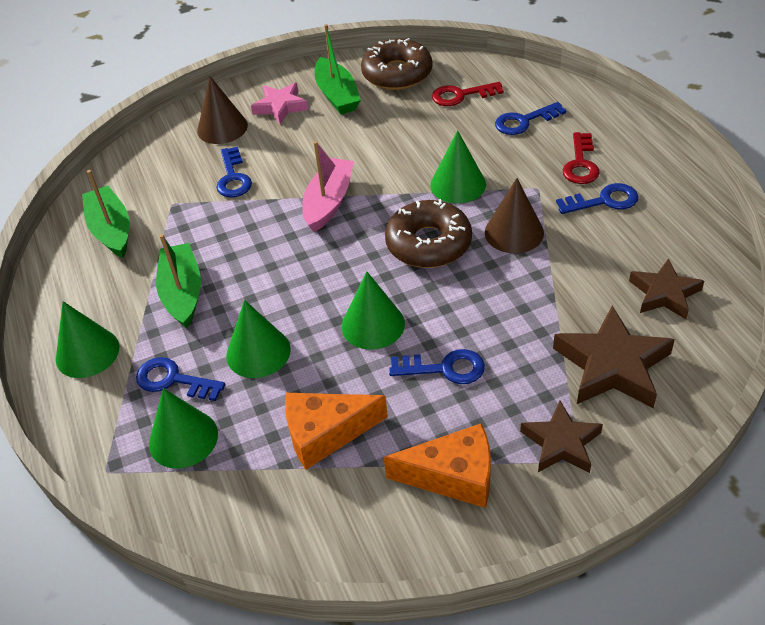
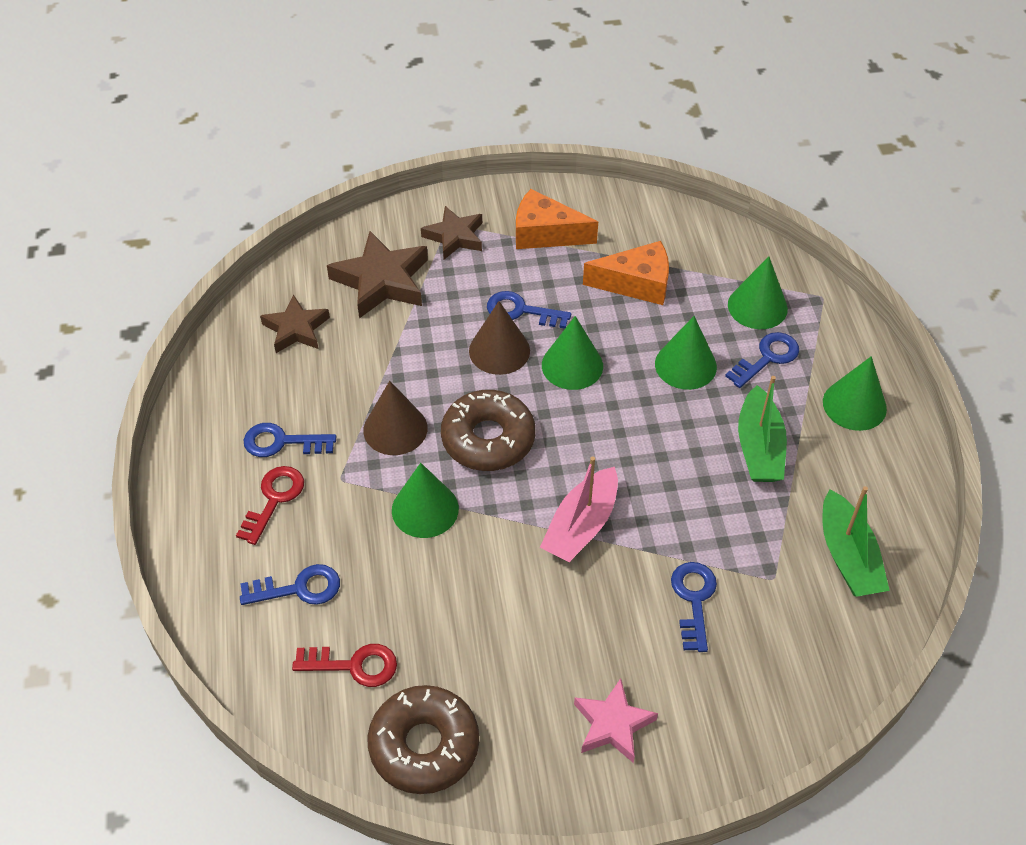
camera: 170 degrees left, 5 degrees up
(173, 380) = (767, 358): blue key -> blue key turned 75 degrees counterclockwise
(222, 128) = (703, 704): brown cone -> brown cone (499, 350)
(337, 95) = (525, 724): green boat -> none

